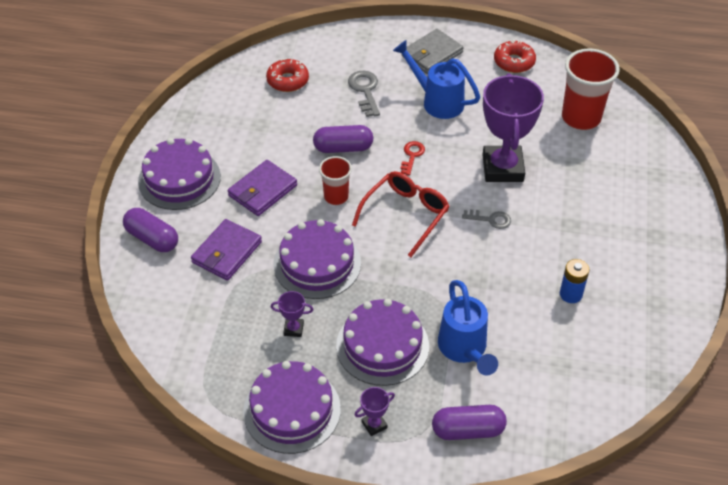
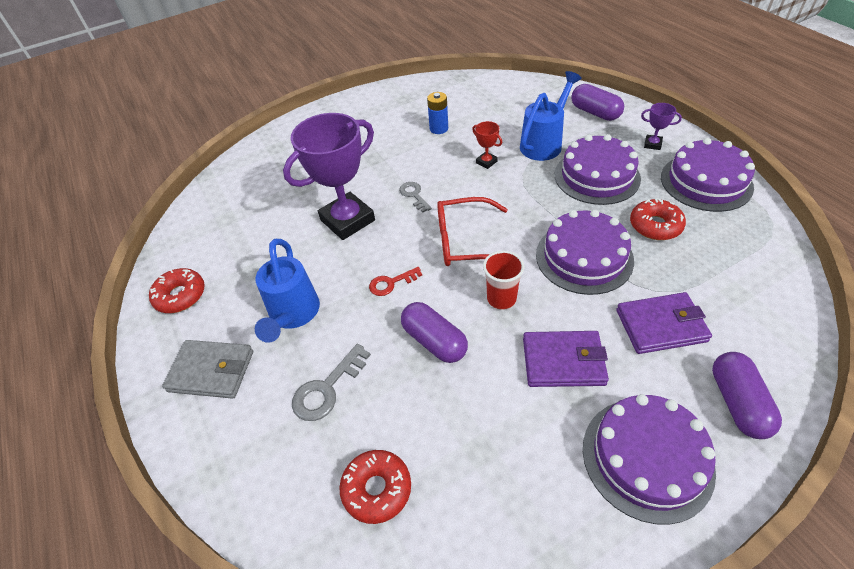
camera: 125 degrees left, 0 degrees up
(293, 329) = (655, 225): purple trophy -> red donut
(483, 291) = (486, 162): none -> red trophy
(581, 118) = (238, 211): red cup -> none

